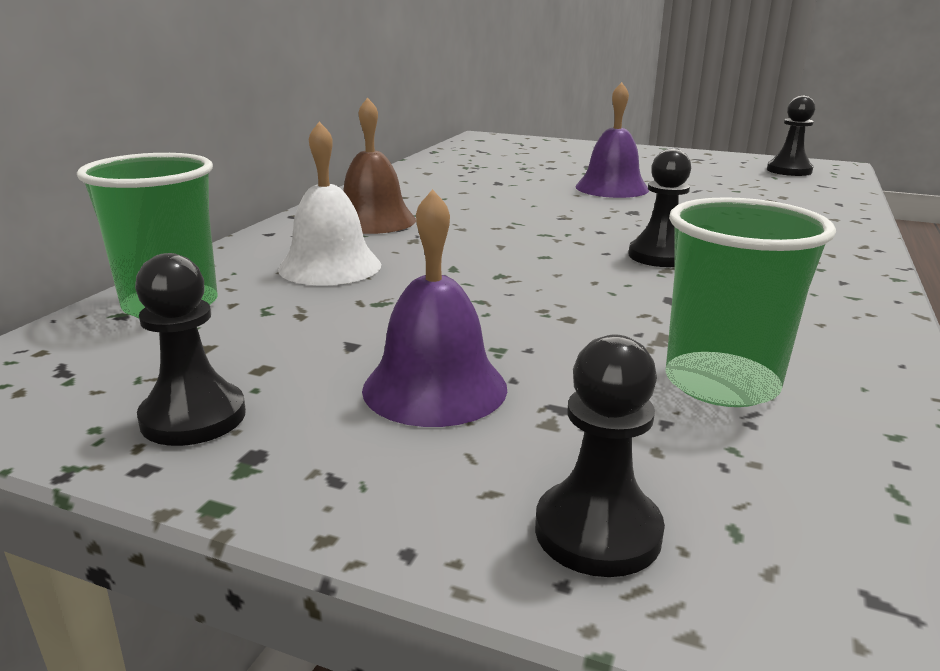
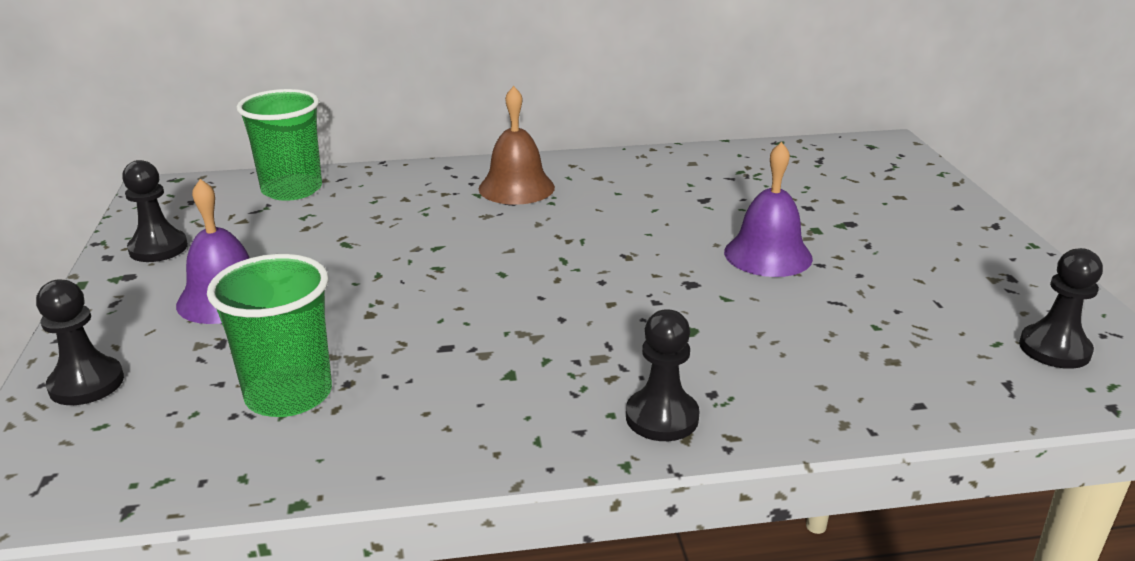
camera: 60 degrees right, 5 degrees up
(330, 266) = (397, 207): white bell -> none
(660, 256) = (555, 323): black pawn -> black pawn (662, 417)

